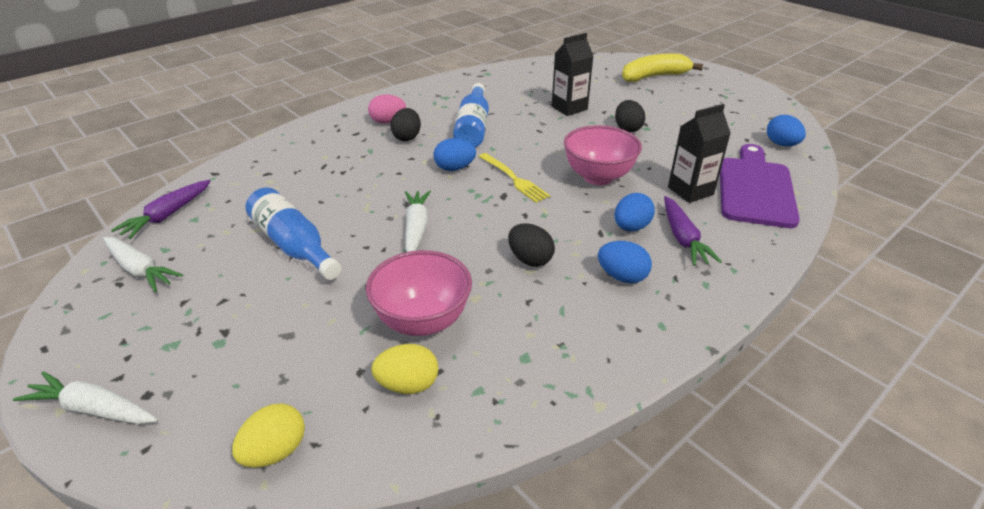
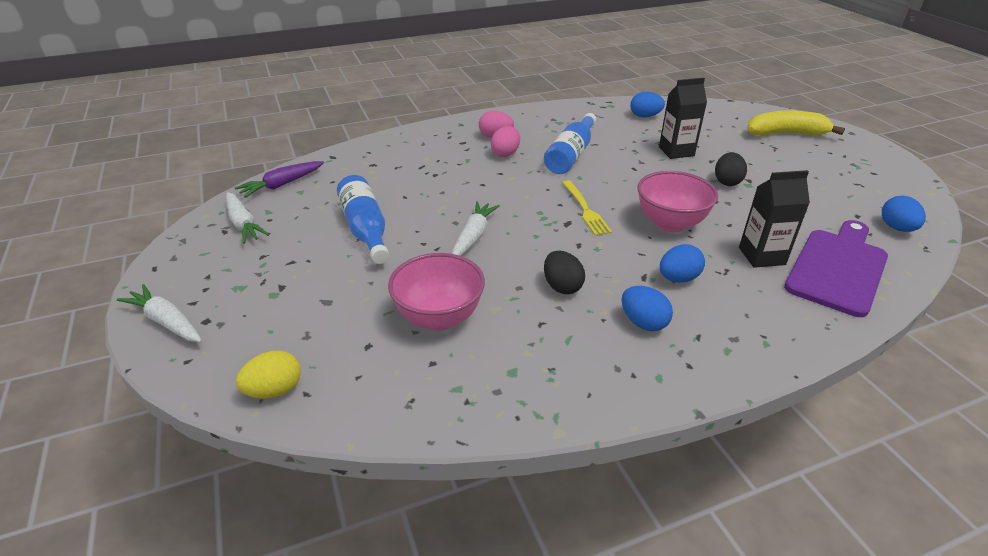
camera: 20 degrees right, 0 degrees up
(407, 137) = (505, 153): black egg -> pink egg
(408, 385) = (401, 367): yellow egg -> none
(454, 168) = (534, 189): blue egg -> blue egg (645, 116)
(683, 238) = (727, 300): purple carrot -> none

